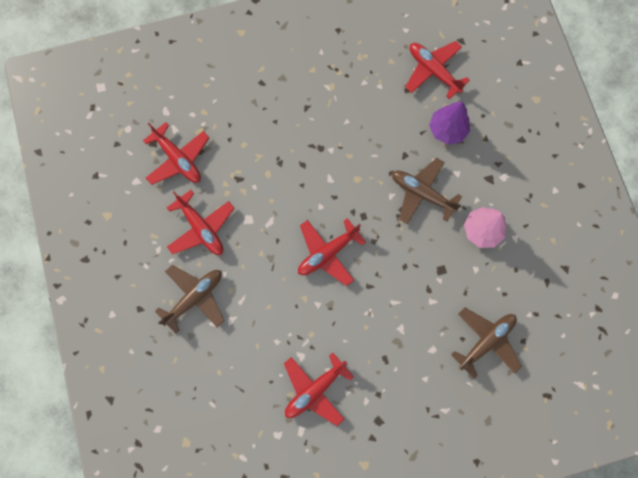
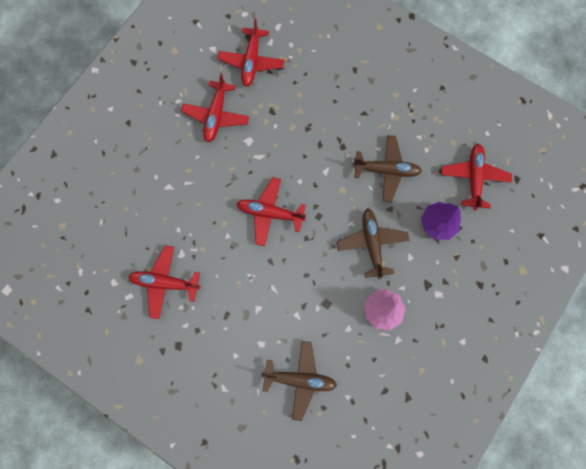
camera: 50 degrees right, 0 degrees up
(194, 298) = (164, 151): brown plane -> brown plane (386, 170)

